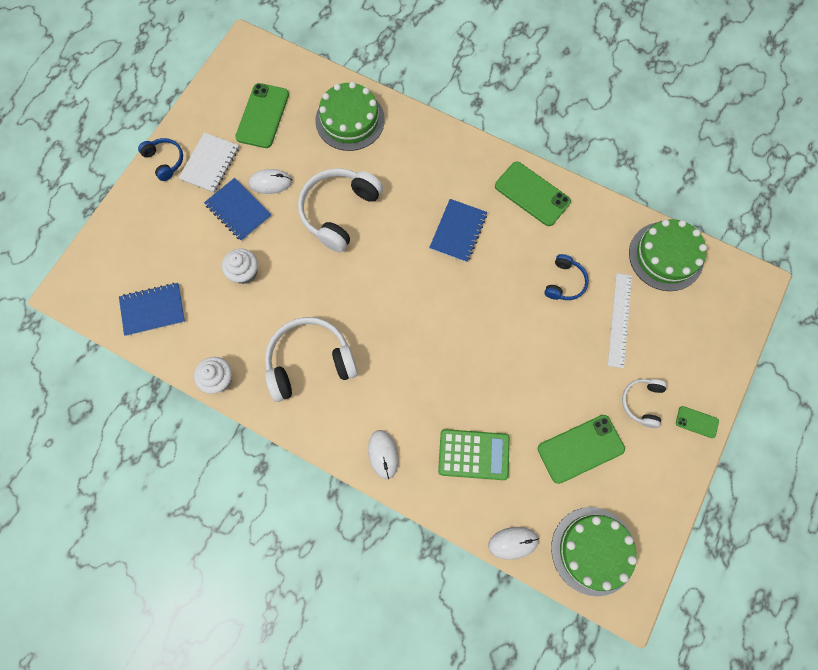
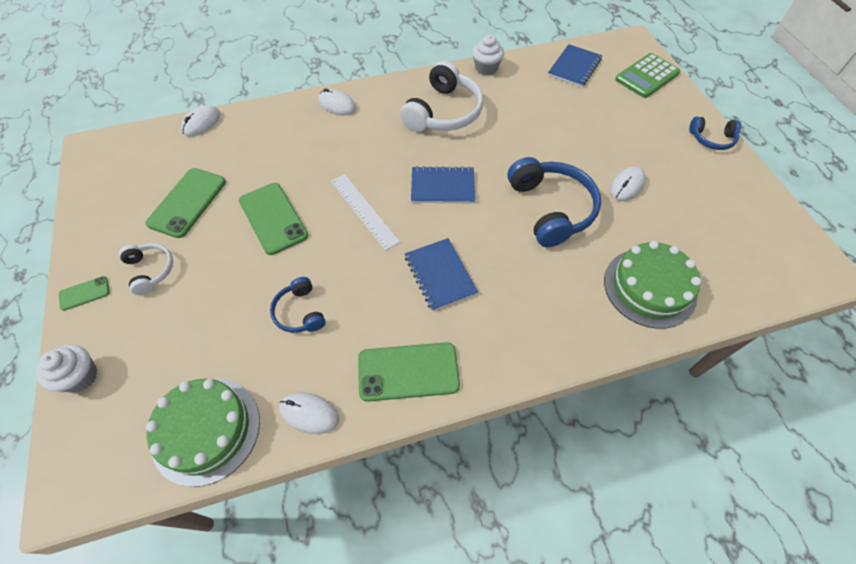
camera: 135 degrees right, 15 degrees down
(210, 163) = (684, 162): white notebook -> none
(238, 210) = (617, 151): blue notebook -> blue notebook (442, 187)
(245, 272) = (554, 123): white cupcake -> white cupcake (80, 376)
(262, 116) = (712, 226): green phone -> green phone (273, 218)
(339, 212) = (550, 209): white headphones -> blue headphones
(473, 454) = (272, 145): green calculator -> green calculator (647, 76)
(593, 550) = (135, 155): green cake -> none
(604, 218) = (309, 413): none -> white mouse
(619, 319) = (218, 322): white ruler -> white ruler (364, 210)

